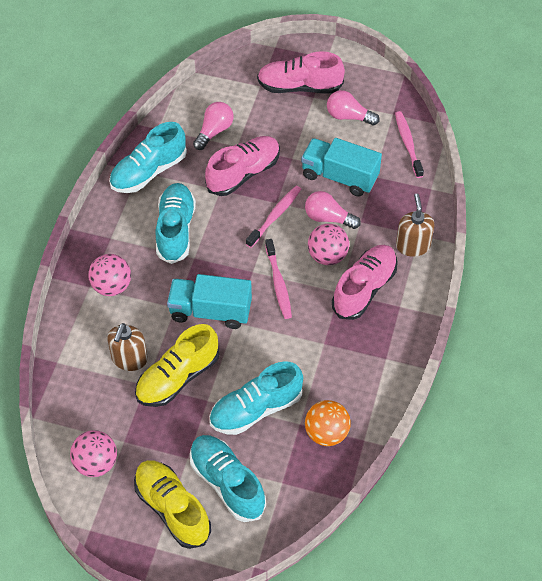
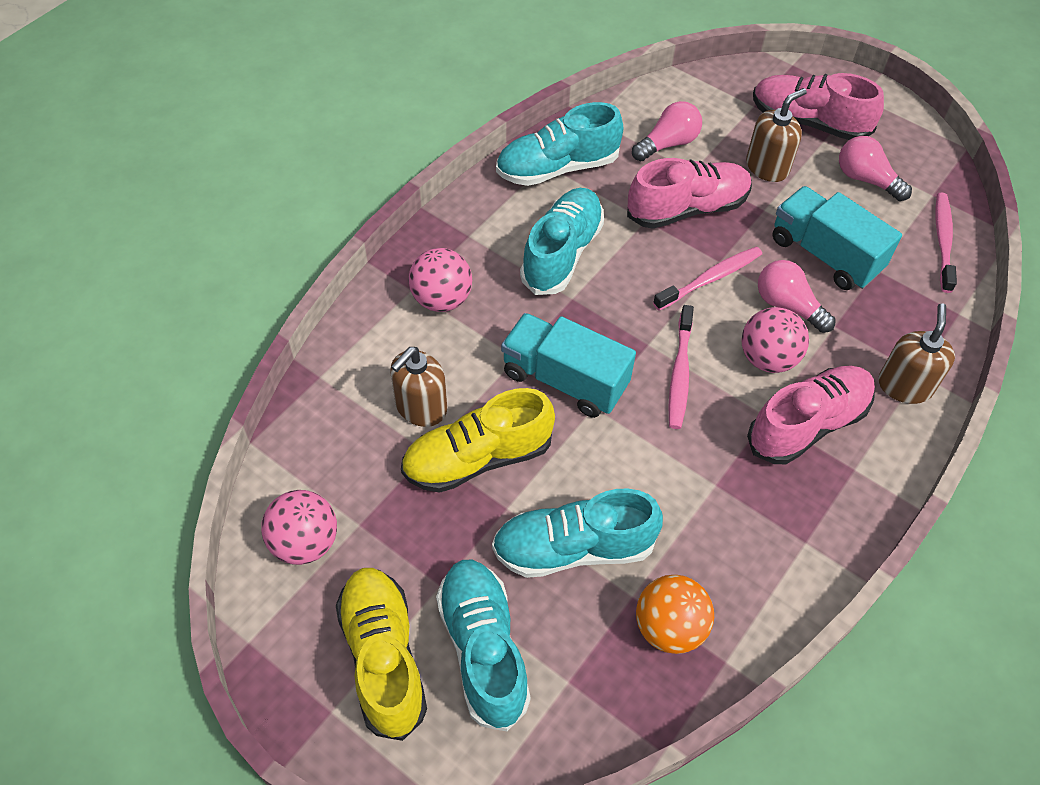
camera: 20 degrees right, 0 degrees up
(284, 127) = (767, 167): none -> brown soap dispenser

